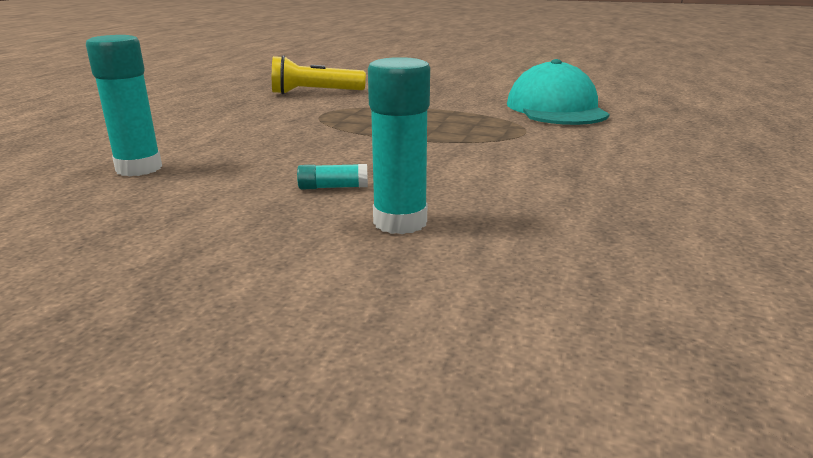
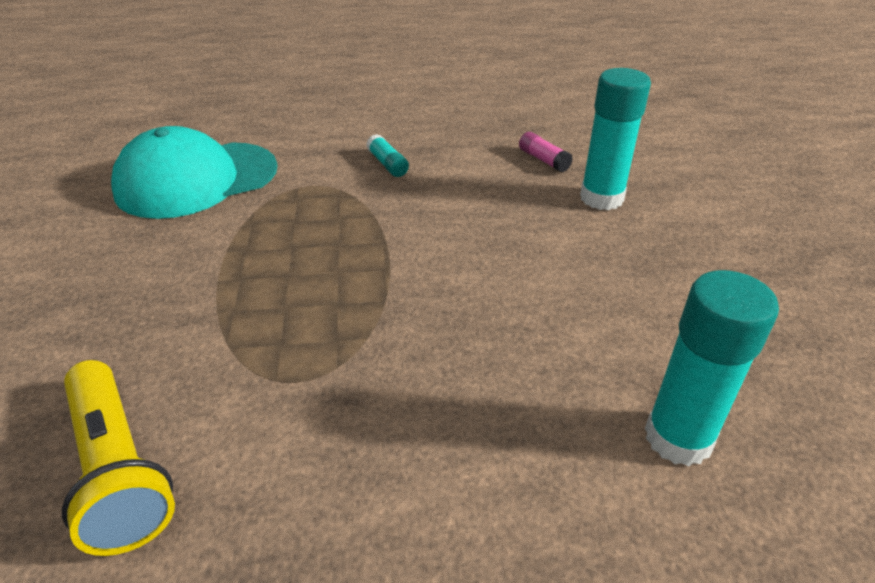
camera: 115 degrees left, 15 degrees up
(333, 187) = (572, 251): turquoise glue stick -> turquoise glue stick (387, 164)
(511, 216) = (543, 160): none -> pink glue stick

